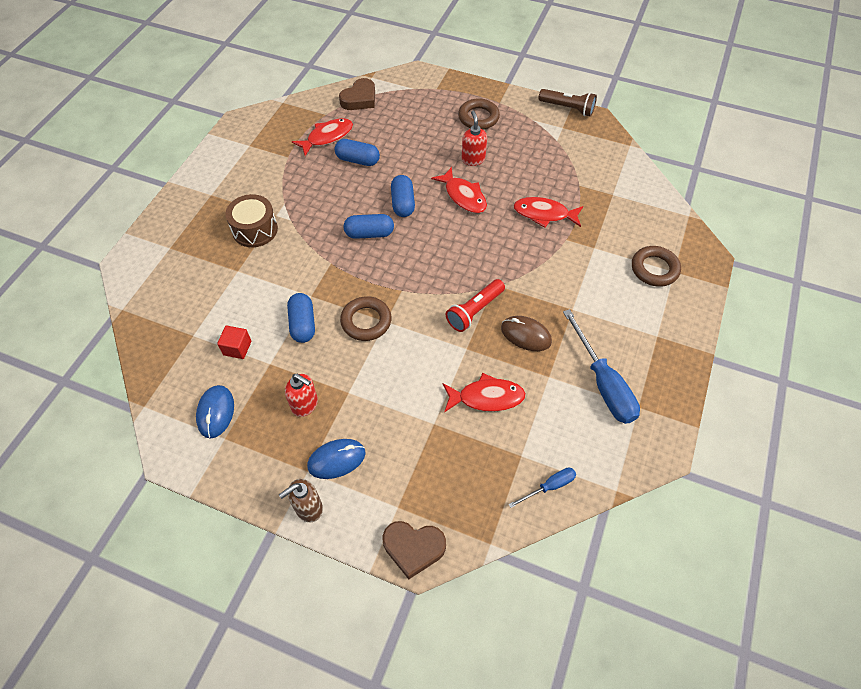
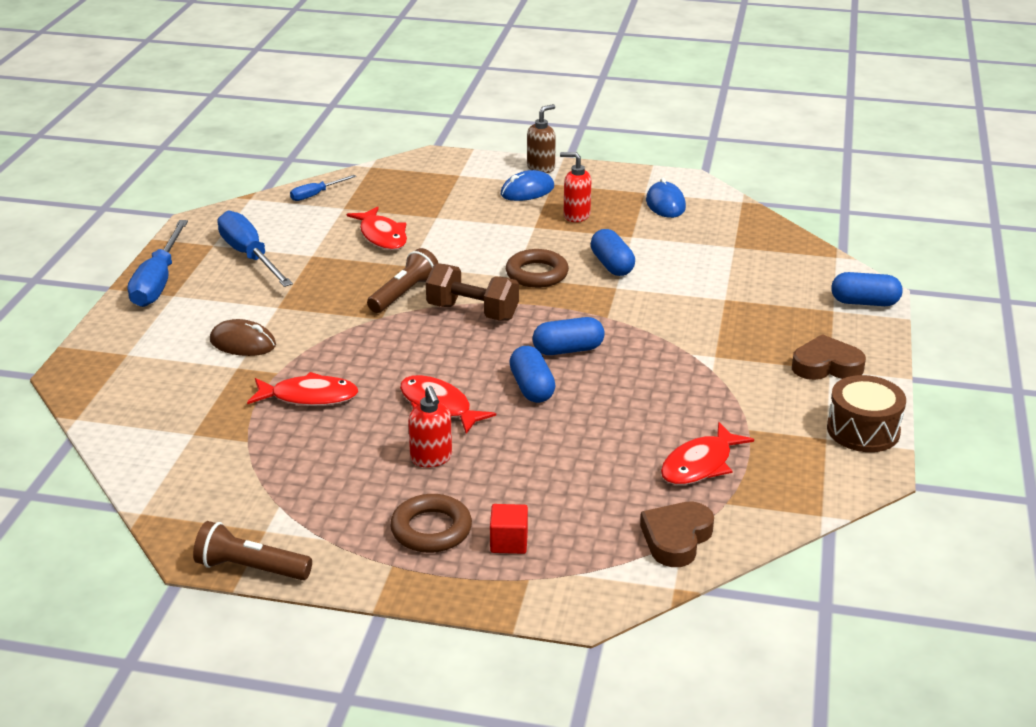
camera: 170 degrees right, 25 degrees down
(237, 348) = (675, 242): red cube -> red cube (509, 542)
(255, 229) = (733, 338): brown drum -> brown drum (863, 430)
(358, 160) = (629, 436): blue capsule -> blue capsule (864, 302)
(413, 548) = (439, 159): brown heart -> brown heart (826, 366)
(426, 282) = (472, 312): none -> brown dumbbell
(474, 311) = (404, 294): red flashlight -> brown flashlight
(486, 397) = (382, 236): red fish -> red fish turned 105 degrees counterclockwise
(525, 335) = (338, 281): brown mouse -> brown mouse (243, 343)
(654, 269) = (155, 353): brown ring -> none
(674, 356) = (158, 281): none -> blue screwdriver

